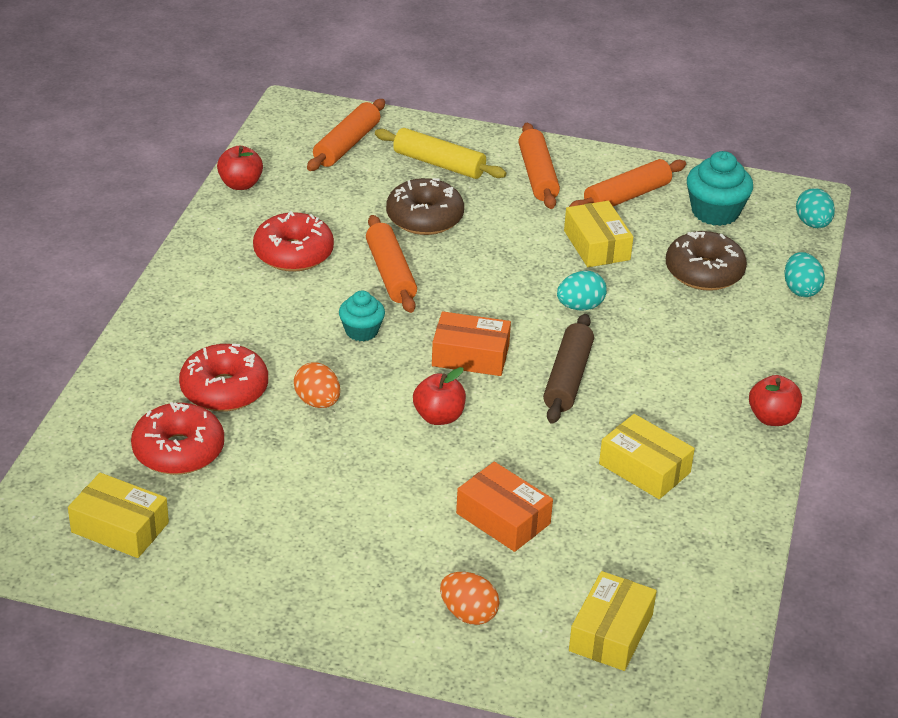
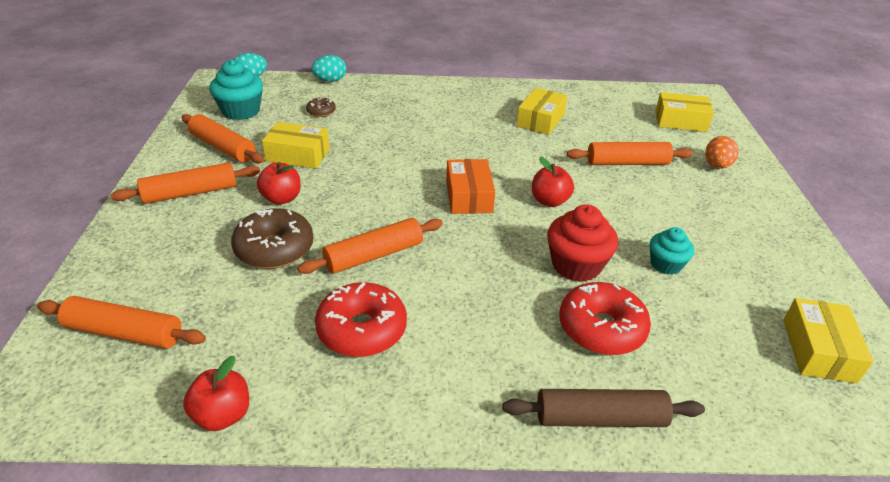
camera: 105 degrees left, 0 degrees up
(178, 451) = (701, 338): red donut -> none
(317, 402) = (576, 265): orange egg -> red cupcake
(361, 331) = (468, 258): turquoise cupcake -> turquoise cupcake (665, 264)
(439, 164) = (170, 254): yellow rolling pin -> none
(503, 518) = (627, 163): orange box -> orange rolling pin
(567, 378) = (470, 153): brown rolling pin -> brown rolling pin (600, 418)
(580, 306) = (383, 155): turquoise egg -> none
(597, 245) = (298, 155): yellow box -> yellow box turned 45 degrees clockwise
(704, 272) = (321, 112): brown donut -> brown donut, size x0.49
(772, 418) = (465, 85): red apple -> red apple (281, 198)

